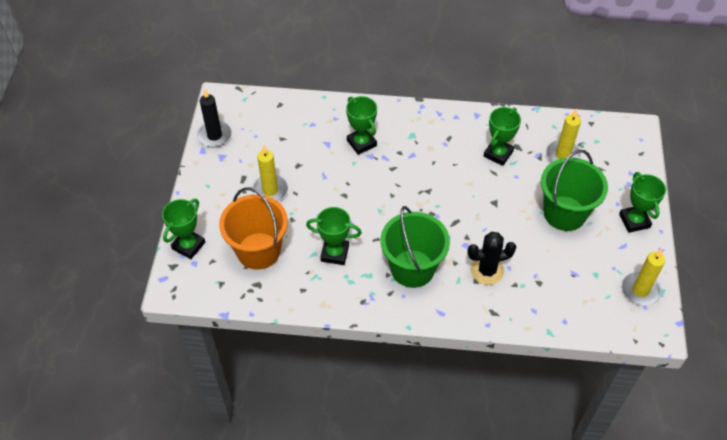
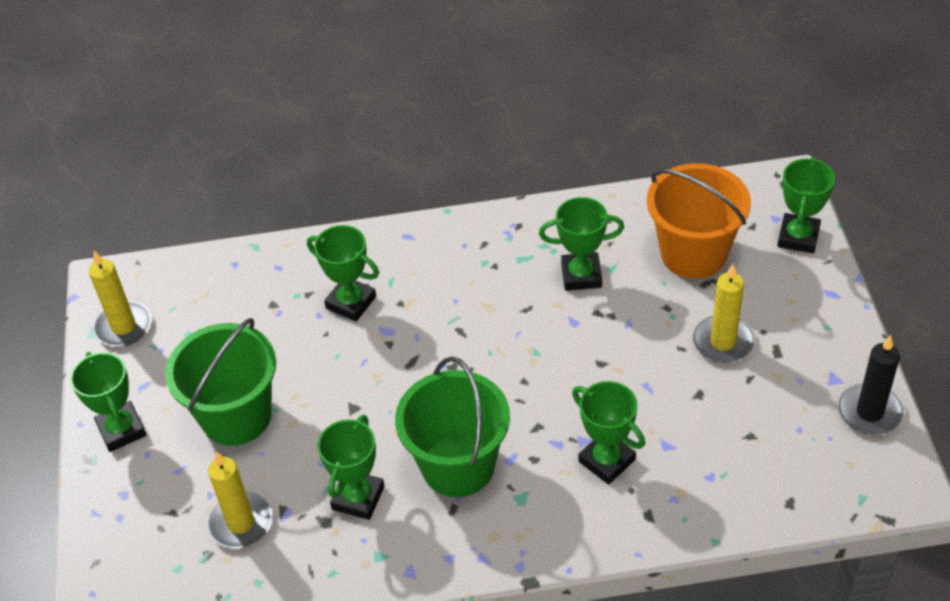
camera: 170 degrees right, 5 degrees down
(412, 268) = (461, 281): green bucket -> green bucket (458, 466)
(487, 271) = (351, 302): black cactus -> green trophy

